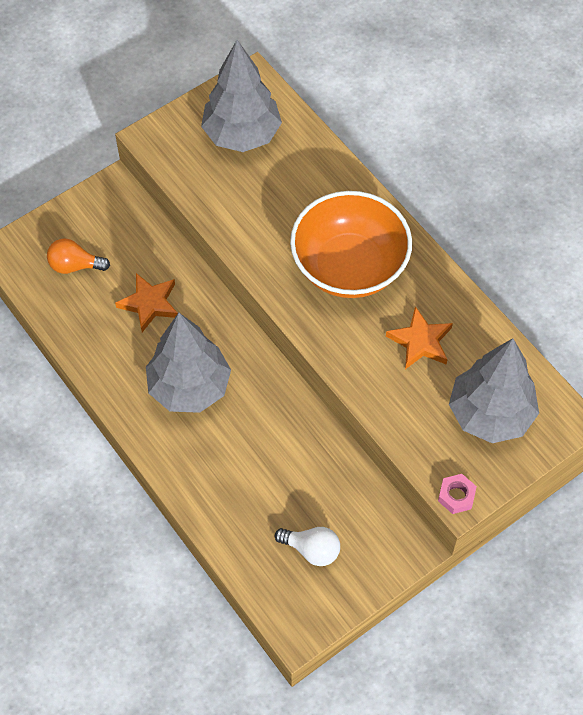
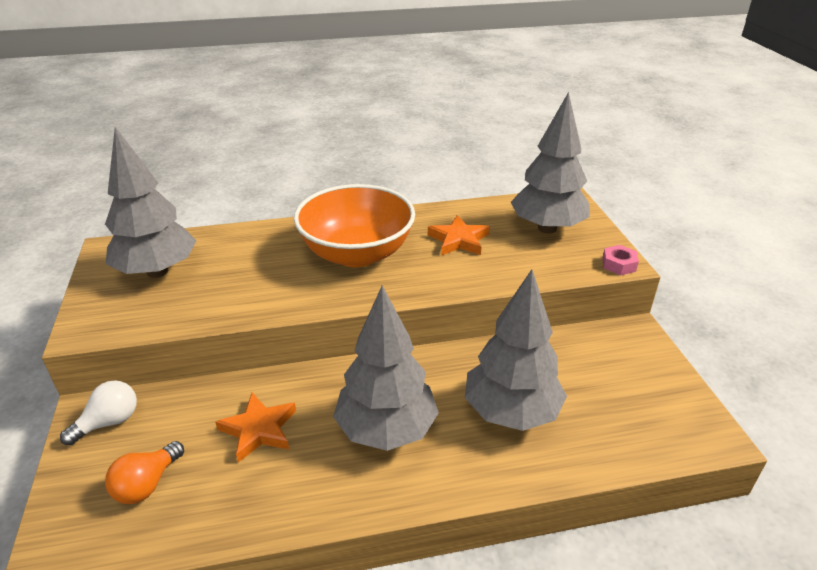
camera: 65 degrees left, 25 degrees down
(250, 469) = (511, 413): none -> grey tree
(312, 550) = (621, 396): white light bulb -> white light bulb (109, 422)

